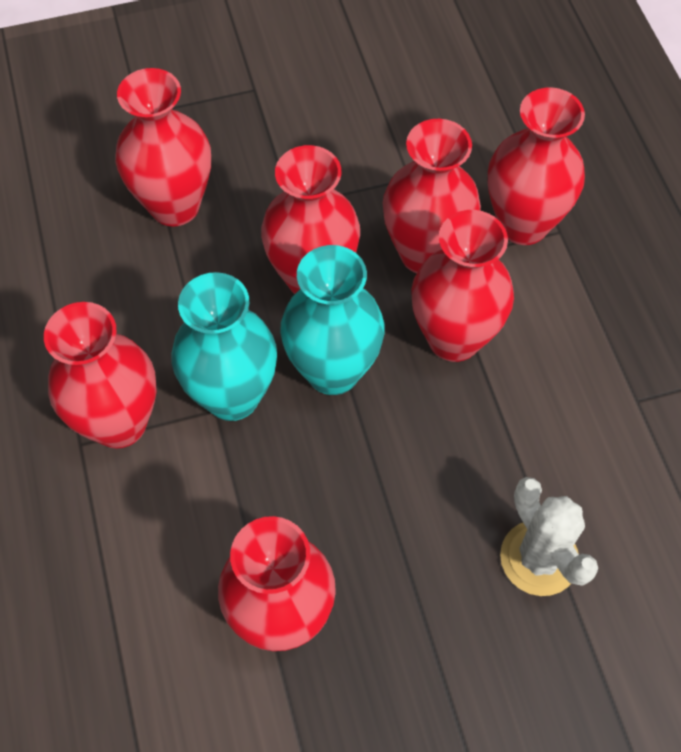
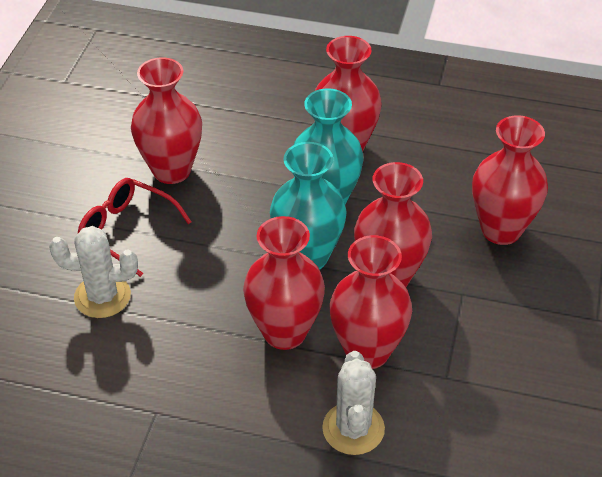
camera: 120 degrees right, 15 degrees down
(422, 602) = (126, 230): none -> red glasses
(523, 224) = (353, 428): red vase -> white cactus

